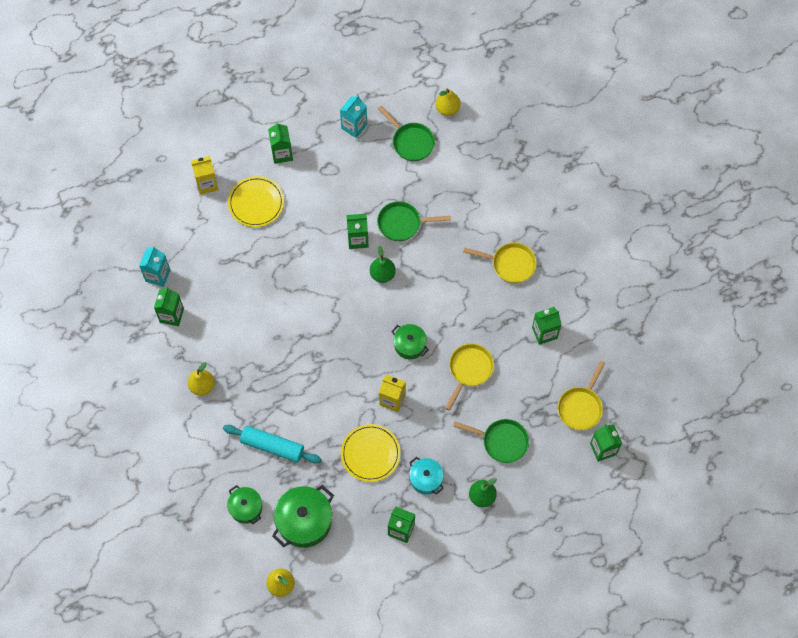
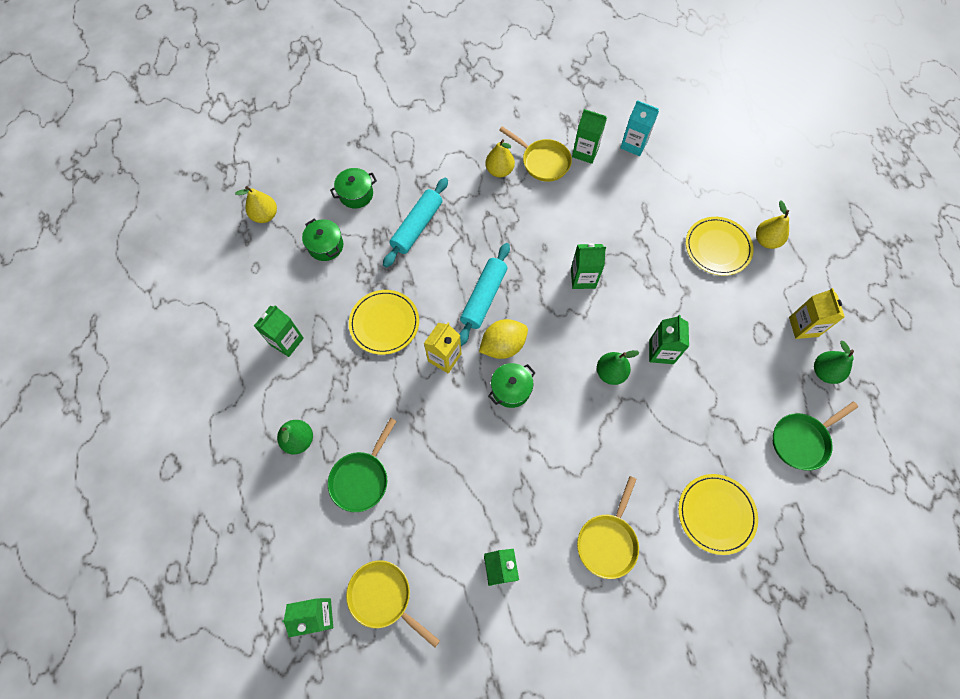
camera: 100 degrees right, 0 degrees up
(207, 184) = (744, 201): yellow carton -> yellow carton (803, 327)
(282, 154) = (784, 283): green carton -> green carton (583, 278)
(304, 521) = (325, 246): green pot -> green pot, size x0.60
(333, 378) = (484, 297): none -> turquoise rolling pin
(354, 126) = (824, 372): turquoise carton -> green pear
(374, 356) = (503, 346): none -> yellow lemon
(402, 223) = (679, 409): green pan -> none
(426, 479) = (338, 379): turquoise pot -> none
(447, 109) = (855, 500): yellow pear -> yellow pear (766, 240)
(469, 370) = (465, 456): yellow pan -> yellow pan (543, 162)
(476, 196) = (716, 514): none -> yellow plate

